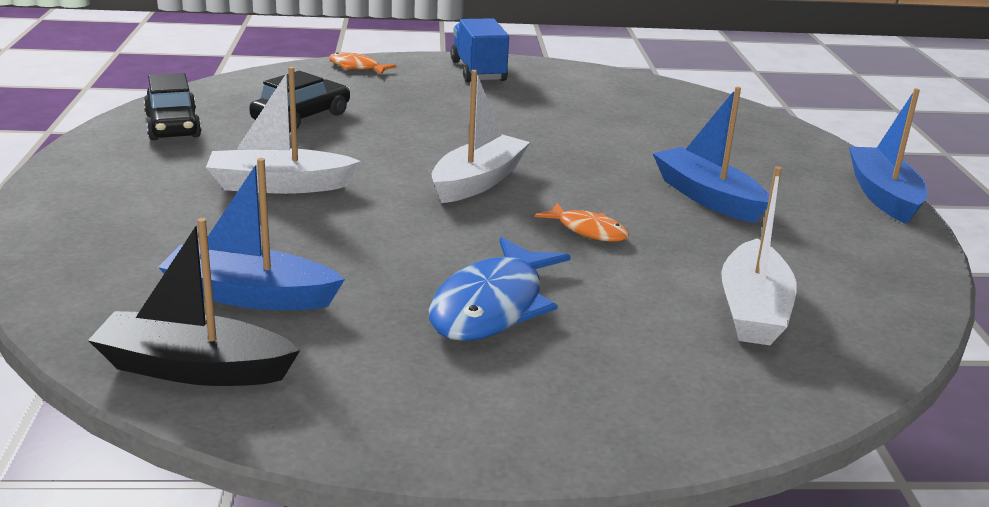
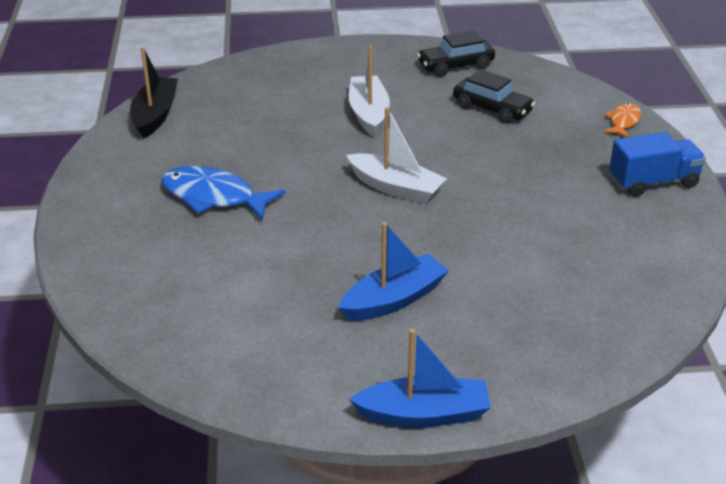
camera: 90 degrees right, 10 degrees up
(250, 296) = (225, 120): blue boat -> none
(588, 230) = (321, 235): orange fish -> none
(753, 310) = (209, 301): white boat -> none

